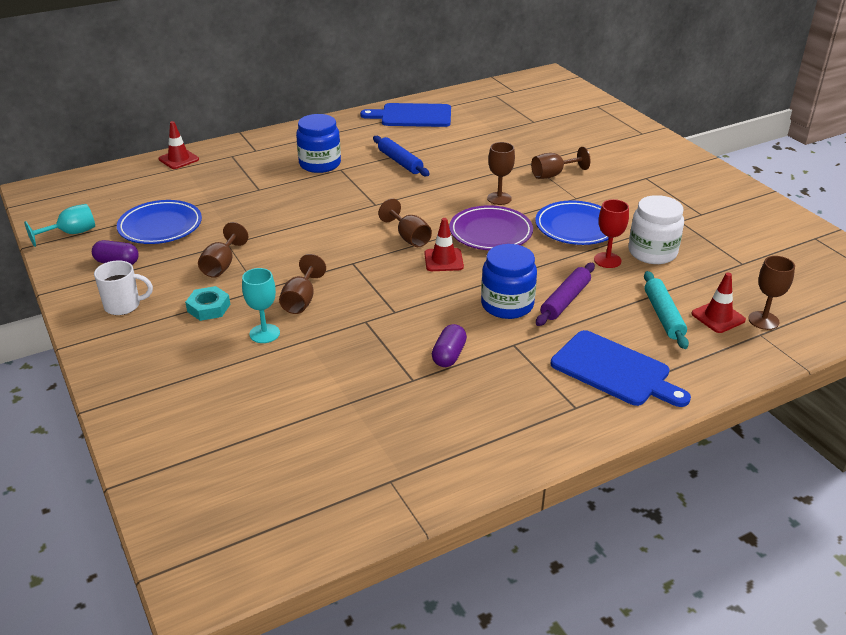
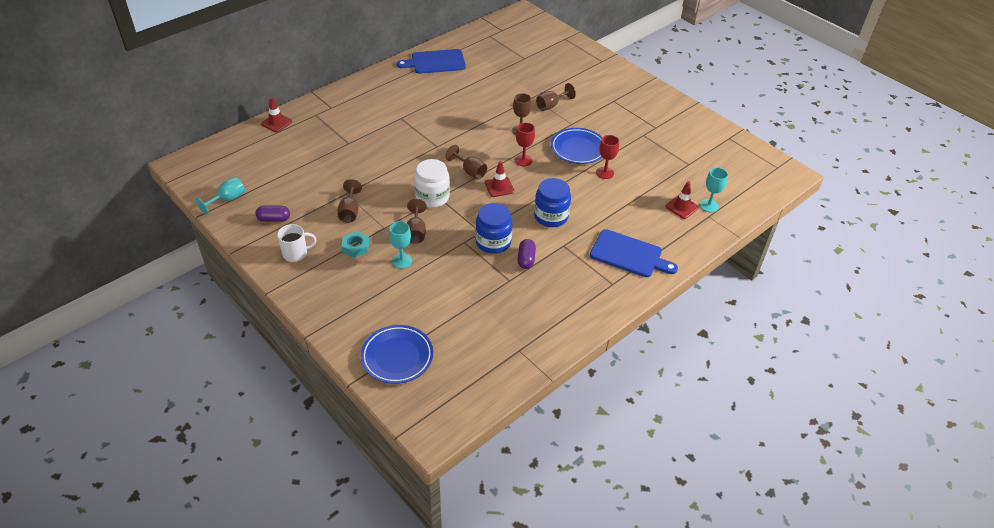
camera: 15 degrees left, 10 degrees up
(160, 226) = (291, 185): blue plate -> blue plate (397, 356)
(320, 164) = (384, 115): blue jar -> blue jar (493, 242)
(400, 162) = (441, 106): blue rolling pin -> none
(490, 233) = (523, 160): purple plate -> red goblet
(565, 300) = (586, 208): purple rolling pin -> none
(652, 252) = (631, 163): white jar -> white jar (432, 197)
(663, 315) = (649, 211): turquoise rolling pin -> none
(763, 320) = (709, 206): brown goblet -> turquoise goblet

